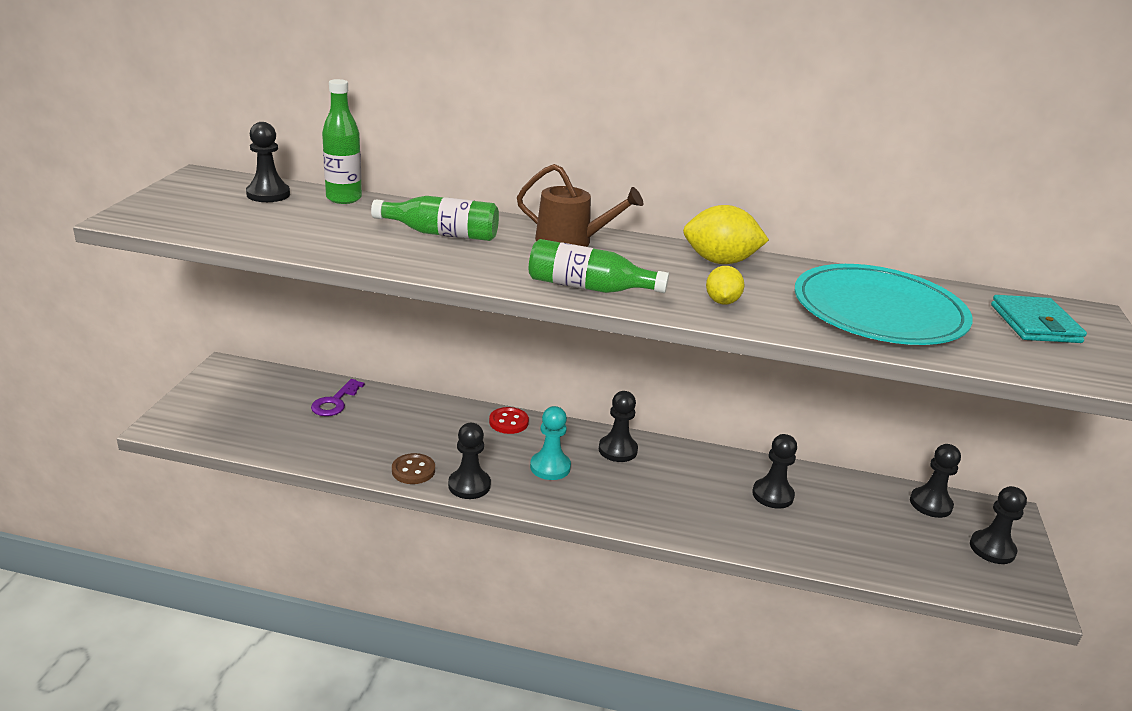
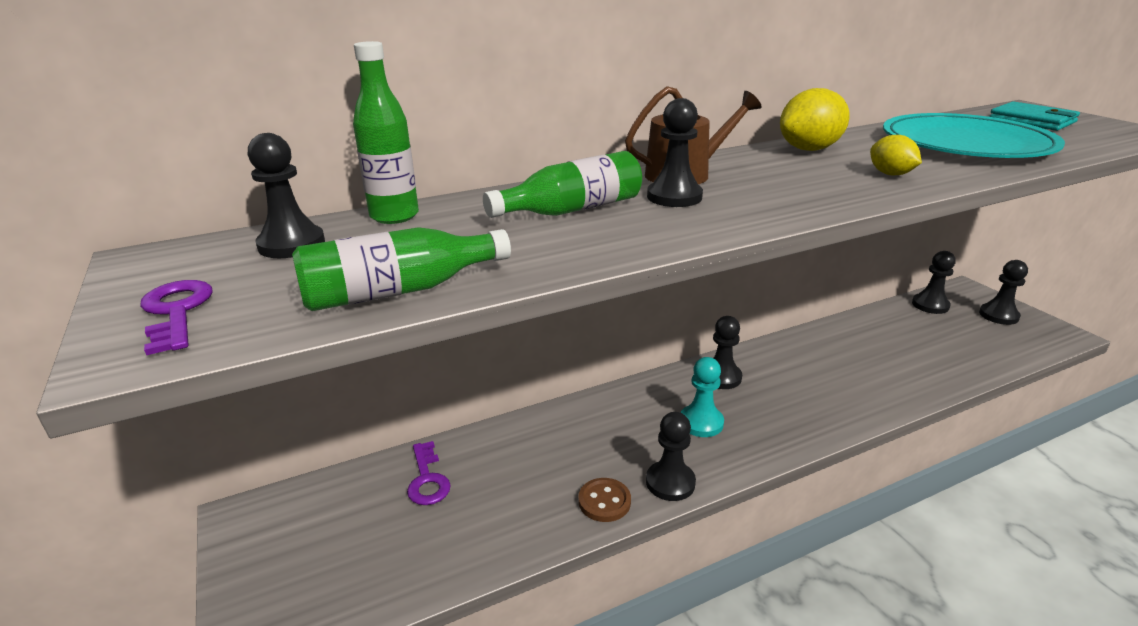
camera: 35 degrees left, 0 degrees up
(170, 207) = (176, 312): none -> purple key
(508, 422) = (611, 402): red button -> none
(589, 287) = (796, 202): green bottle -> green bottle (399, 291)
(772, 495) = (857, 351): black pawn -> black pawn (674, 197)

